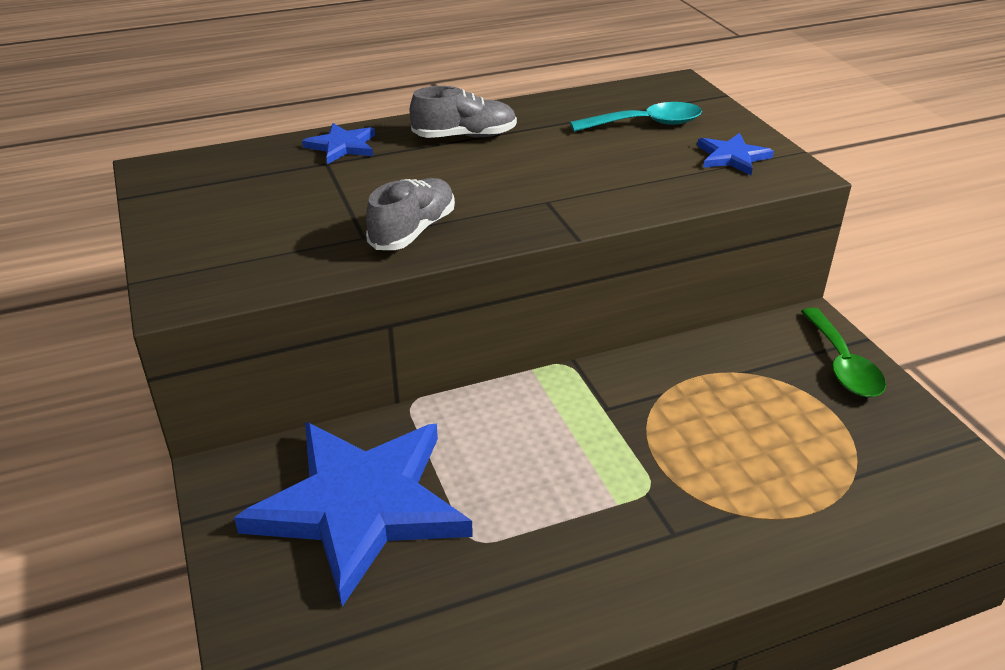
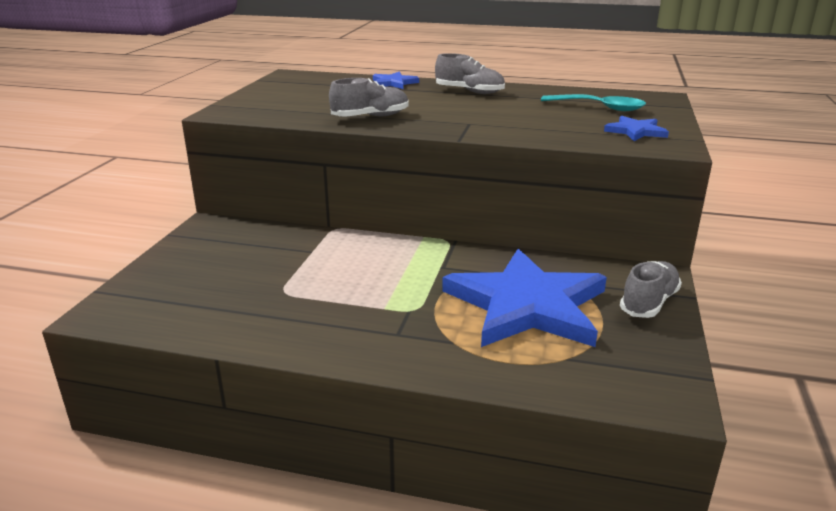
camera: 35 degrees right, 10 degrees down
(360, 506) = (249, 257): blue star -> blue star (526, 305)
(842, 365) = (649, 302): green spoon -> grey shoe

